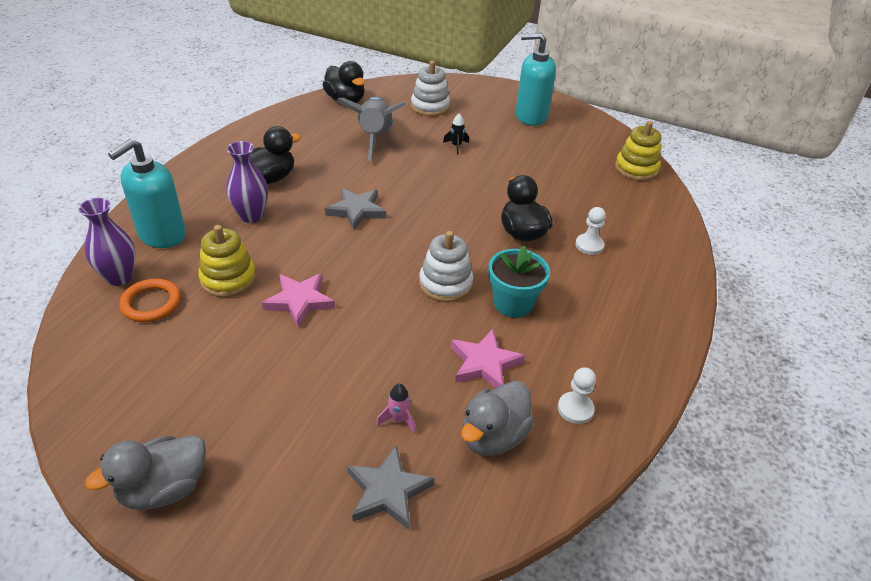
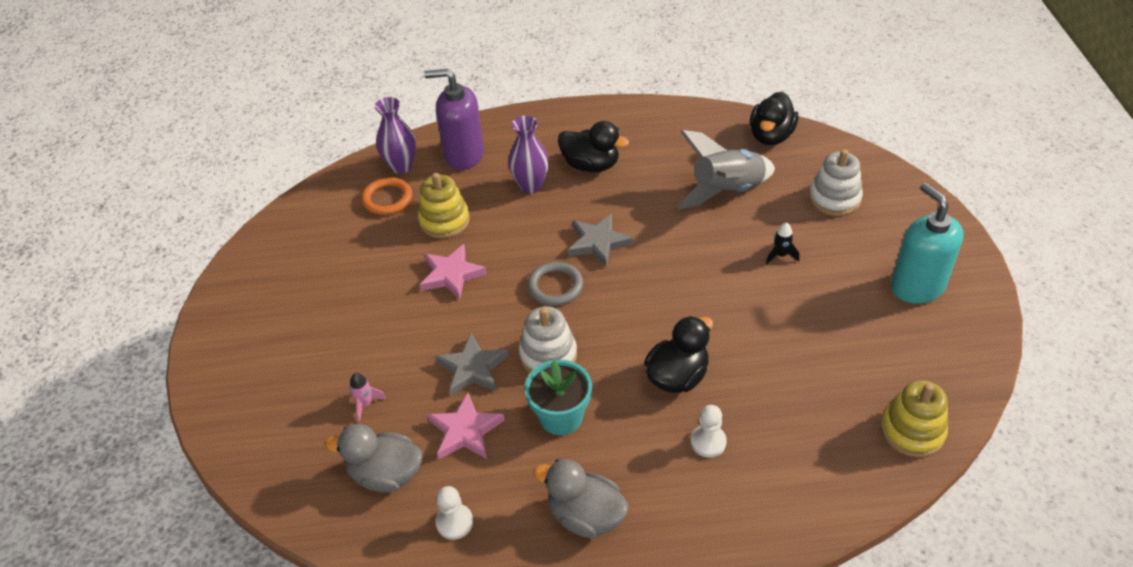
camera: 65 degrees right, 5 degrees up
(161, 235) = (463, 155): turquoise soap dispenser -> purple soap dispenser
(164, 489) = (233, 313): grey duck -> grey duck (585, 516)
(378, 250) = (555, 286): none -> grey ring
(388, 491) = (294, 433): grey star -> grey star (473, 368)

